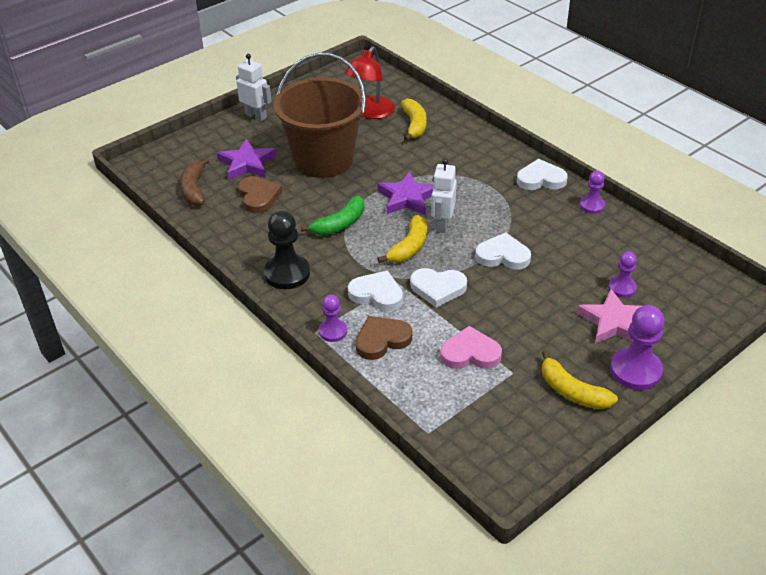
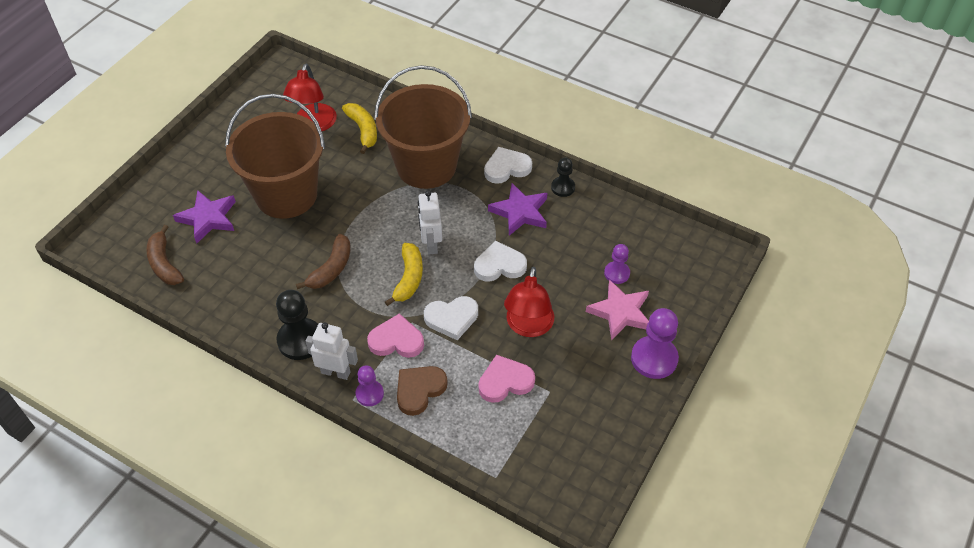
camera: 20 degrees left, 10 degrees up
(256, 116) = (194, 155): white robot -> white robot (336, 372)
(258, 197) = (236, 256): brown heart -> none
(340, 224) = (331, 269): green banana -> brown banana
(377, 294) = (396, 340): white heart -> pink heart
(407, 198) = (387, 221): purple star -> purple star (520, 212)
(462, 163) = (426, 166): none -> brown bucket
(512, 312) = (528, 326): none -> red lamp
(572, 391) = (607, 396): yellow banana -> none
(592, 205) = (563, 187): purple pawn -> black pawn

